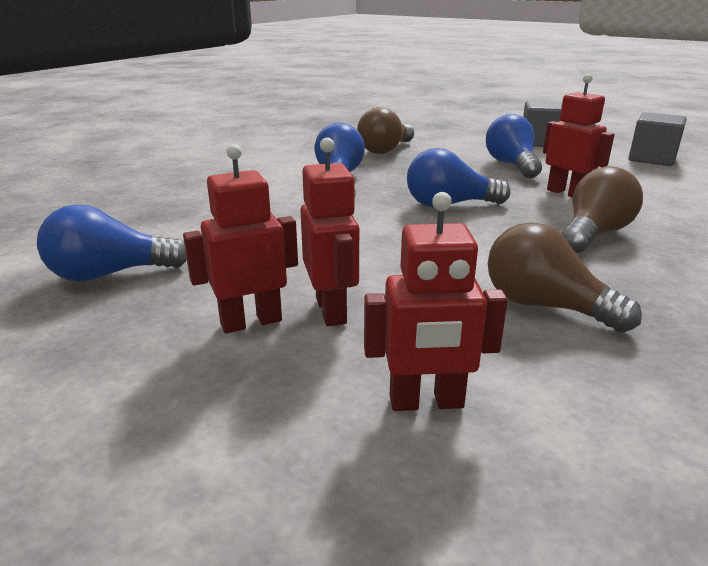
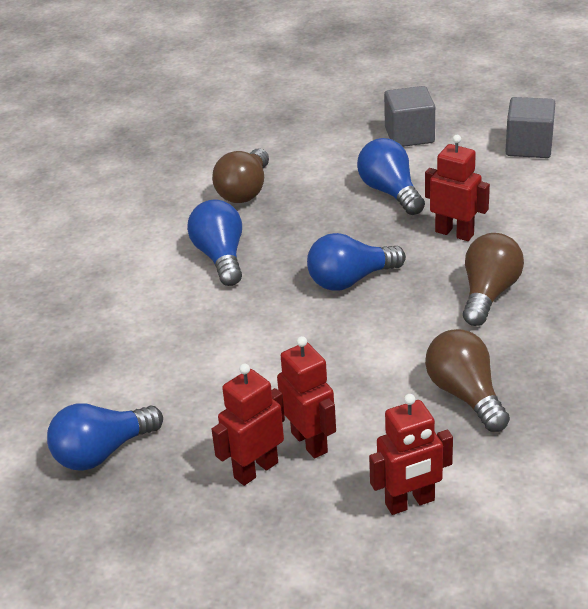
camera: 15 degrees left, 10 degrees up
(545, 306) = (465, 395): brown light bulb -> brown light bulb turned 45 degrees clockwise

